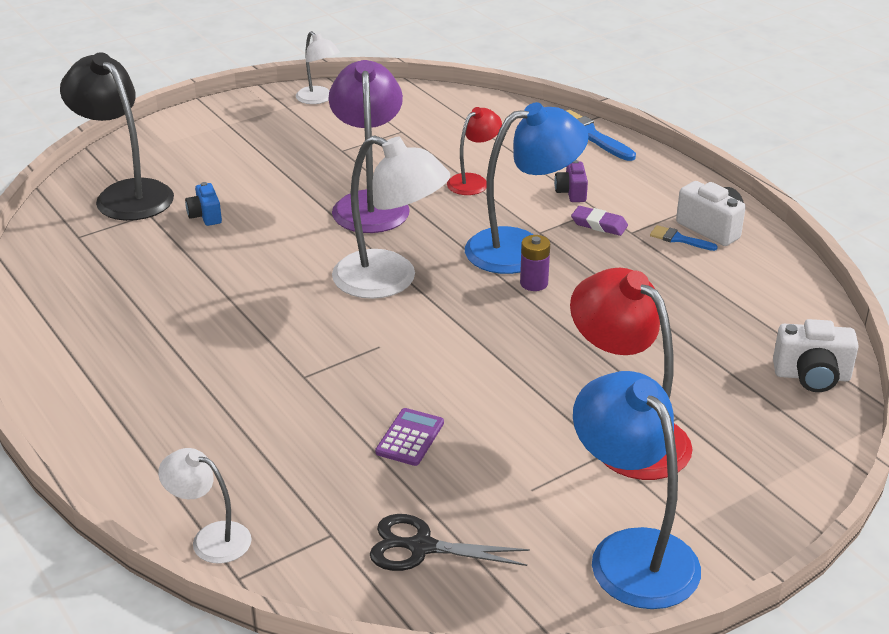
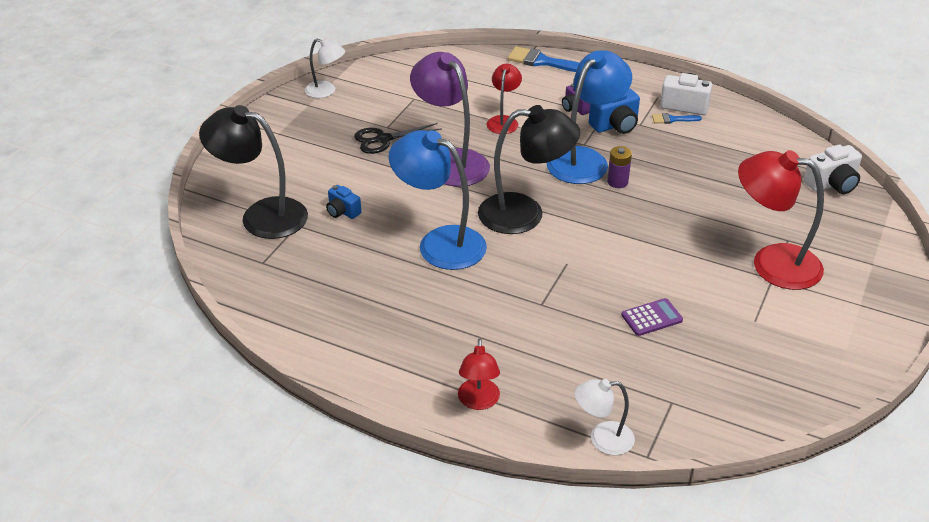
camera: 30 degrees left, 5 degrees up
(128, 446) = (478, 401): none -> red lamp
(390, 281) = (525, 214): white lamp -> black lamp
(410, 438) = (651, 318): purple calculator -> purple calculator turned 75 degrees clockwise
(421, 547) = (731, 385): black scissors -> black scissors (383, 139)
(599, 224) = (615, 125): purple eraser -> blue camera
(631, 552) = (846, 335): blue lamp -> blue lamp (440, 243)

